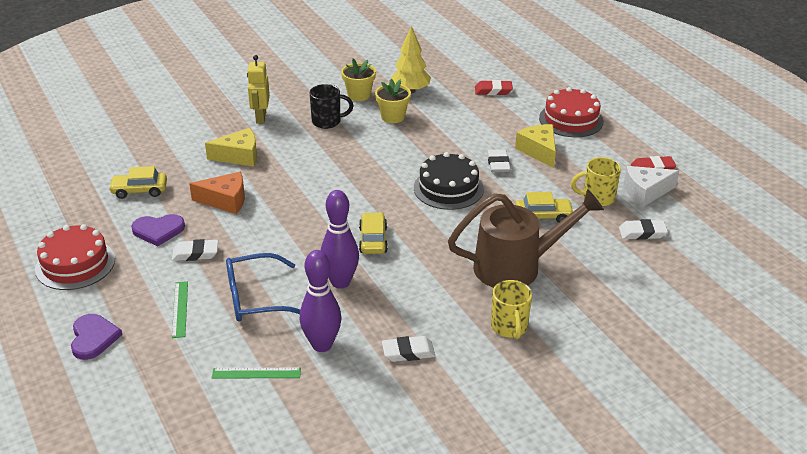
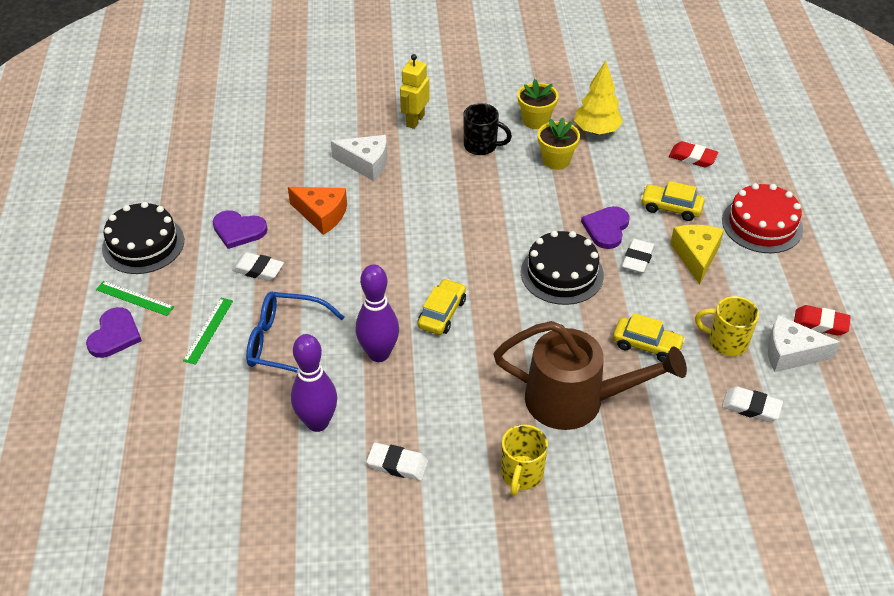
camera: 25 degrees right, 10 degrees up
(75, 264) = (143, 244): red cake -> black cake
(139, 190) = (247, 176): yellow car -> yellow car (671, 208)
(239, 156) = (366, 163): yellow cheese -> white cheese
(256, 373) = (237, 431): green ruler -> green ruler (134, 298)
(461, 150) = (606, 228): none -> purple heart

